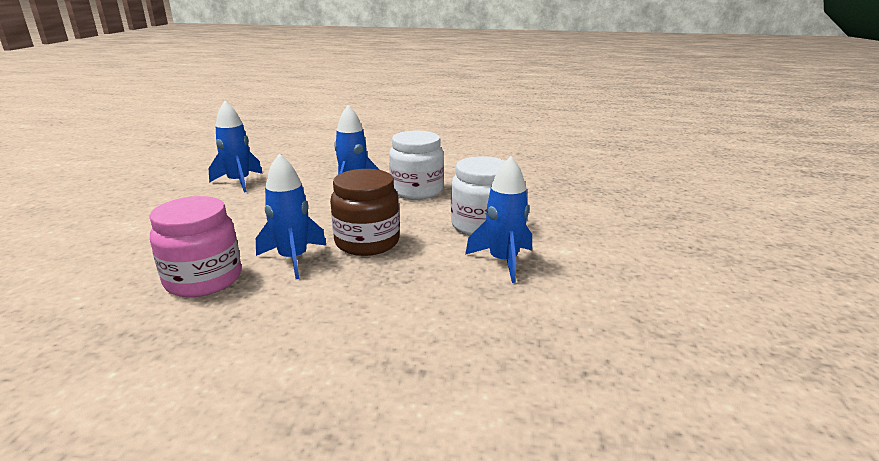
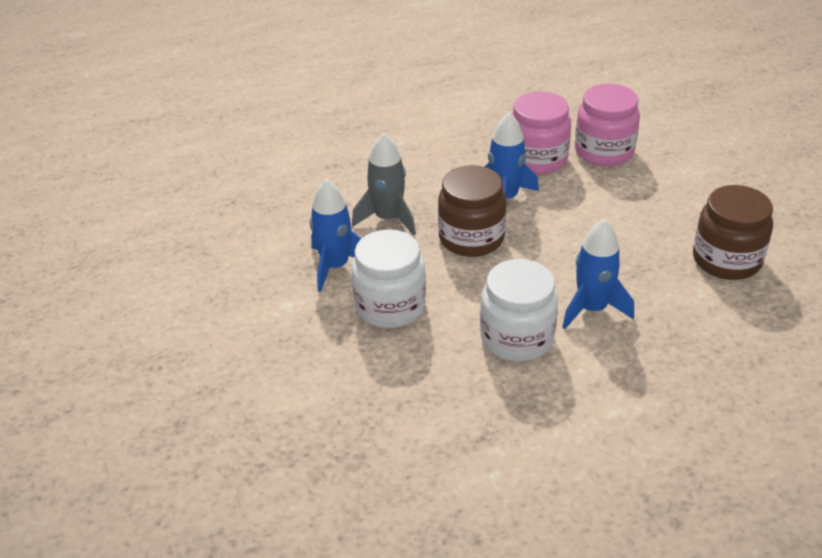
camera: 150 degrees right, 15 degrees up
(141, 263) = (604, 151): none -> pink jar
(239, 182) = (726, 260): blue rocket -> brown jar
(417, 281) = (388, 219): none -> grey rocket

